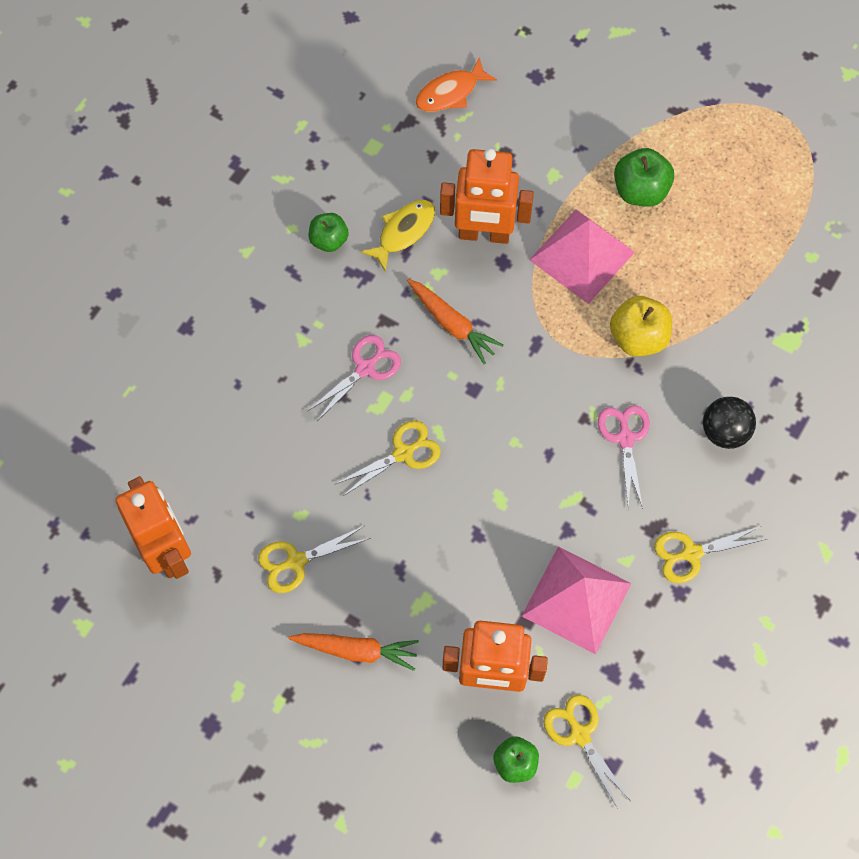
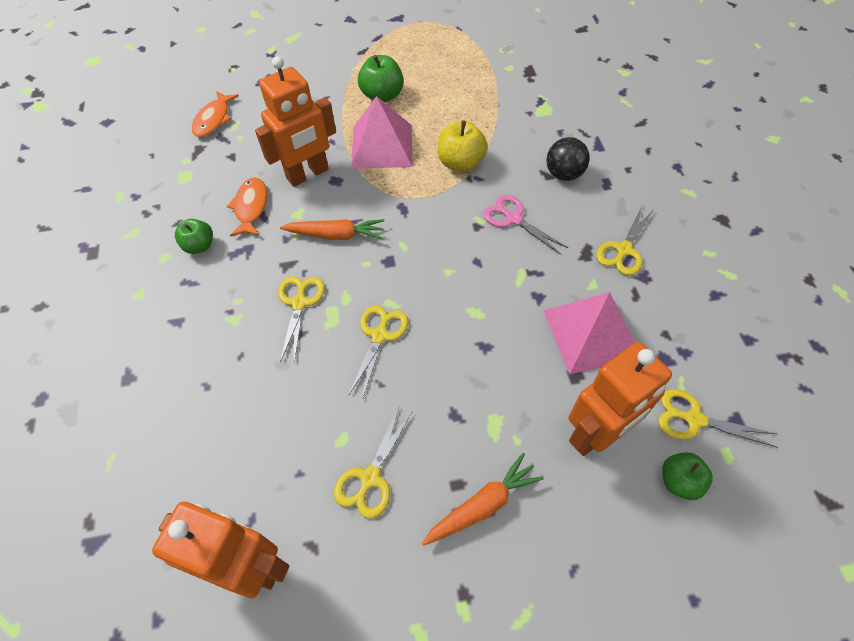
camera: 40 degrees left, 10 degrees down
(365, 368) = (299, 303): pink scissors -> yellow scissors
(403, 232) = (251, 207): yellow fish -> orange fish

